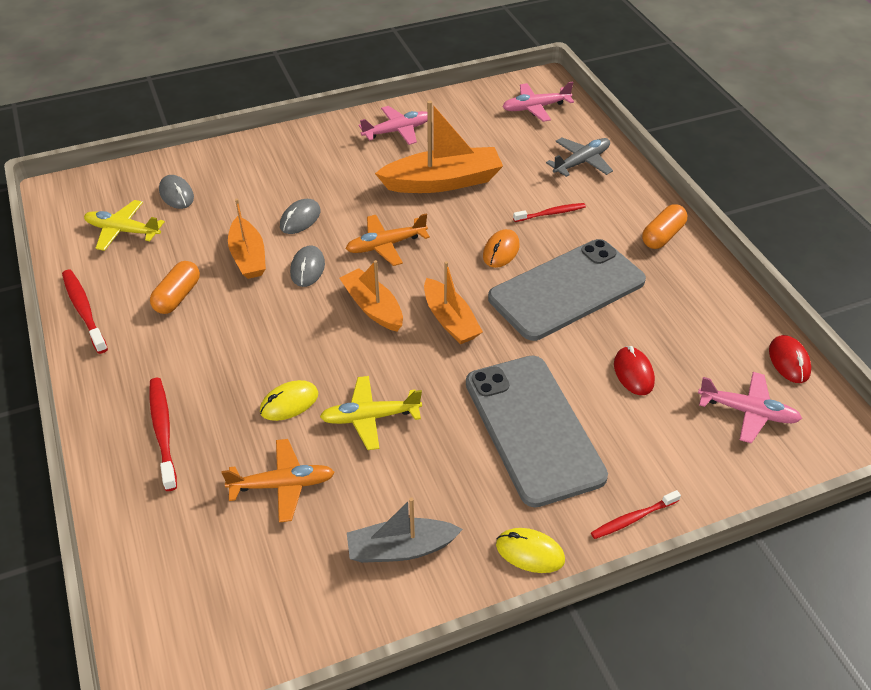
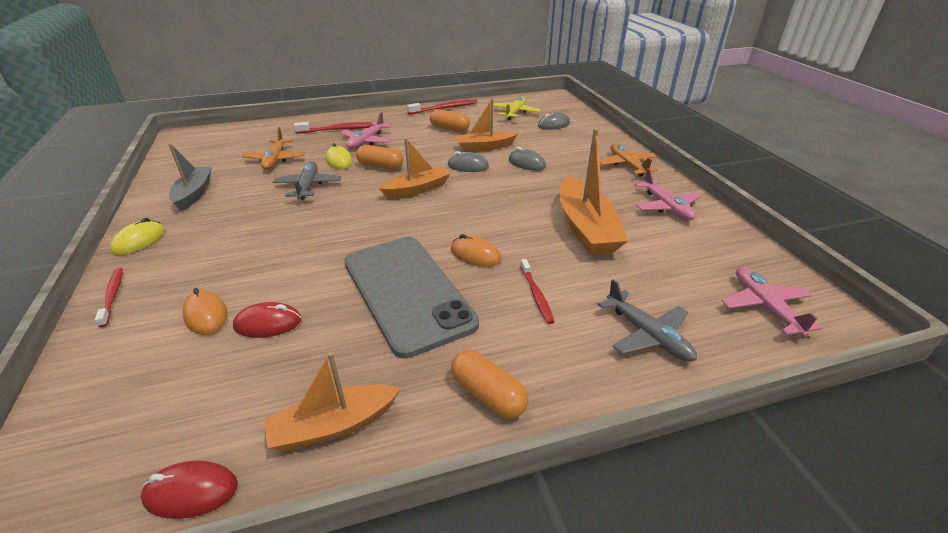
camera: 95 degrees right, 10 degrees down
(308, 353) = (380, 166): none -> orange capsule
(370, 417) = (308, 186): yellow plane -> grey plane
(386, 245) = (491, 196): orange plane -> orange plane (627, 165)
(450, 320) = (389, 222): orange boat -> orange boat (333, 426)
(533, 428) = (246, 253): grey phone -> none
(636, 423) = (206, 315): none -> orange mouse
(747, 412) = (150, 413): pink plane -> pink plane (366, 141)

